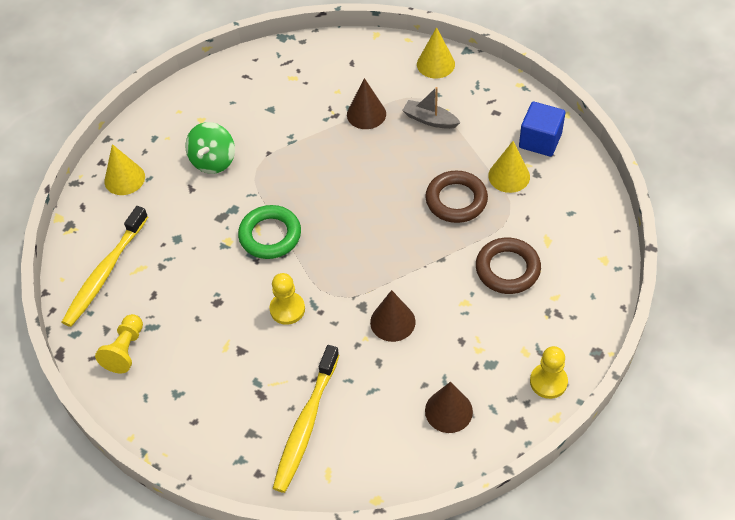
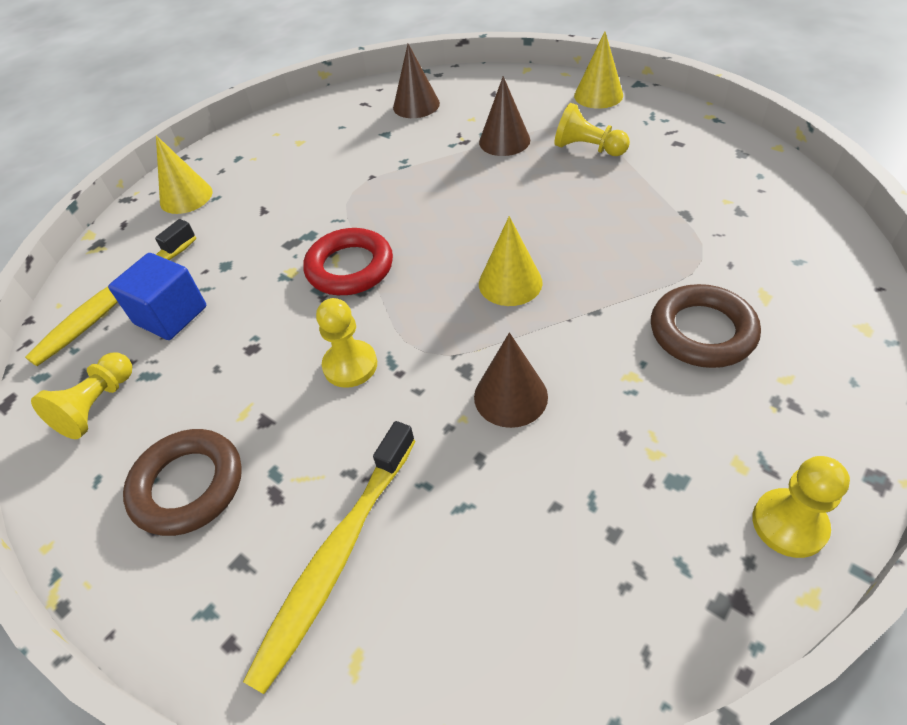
camera: 10 degrees right, 5 degrees down
(213, 160) = (300, 182): green spinning top -> none
(270, 235) = (350, 268): green ring -> red ring
(430, 120) = (587, 148): grey boat -> yellow pawn
(448, 411) = (597, 560): brown cone -> brown cone (416, 105)
(456, 200) = (621, 238): brown ring -> brown ring (188, 486)
(509, 176) = (699, 212): yellow cone -> yellow cone (510, 283)
(540, 140) = (743, 174): blue cube -> blue cube (171, 315)

